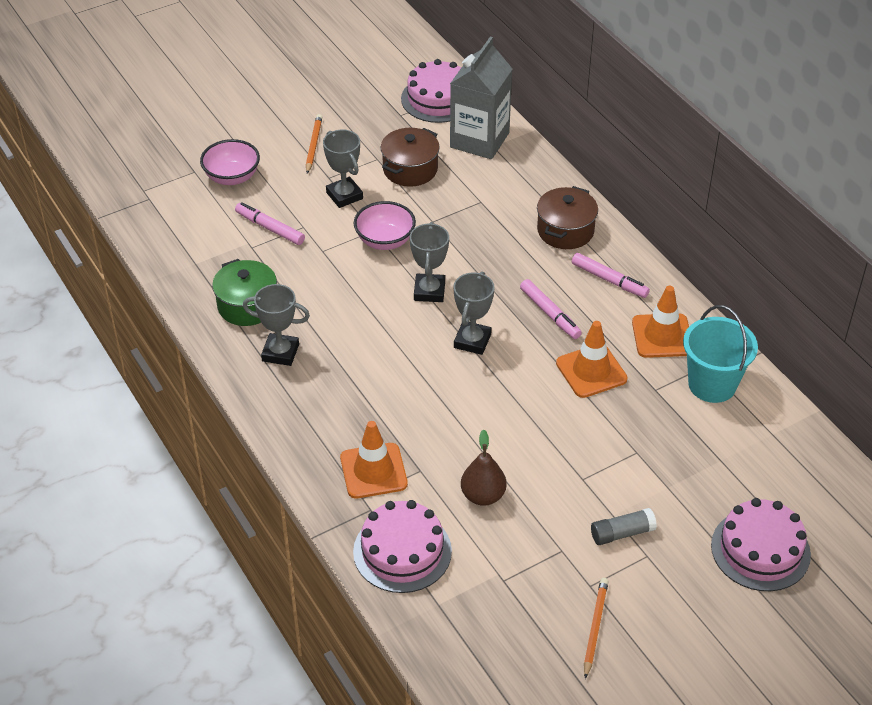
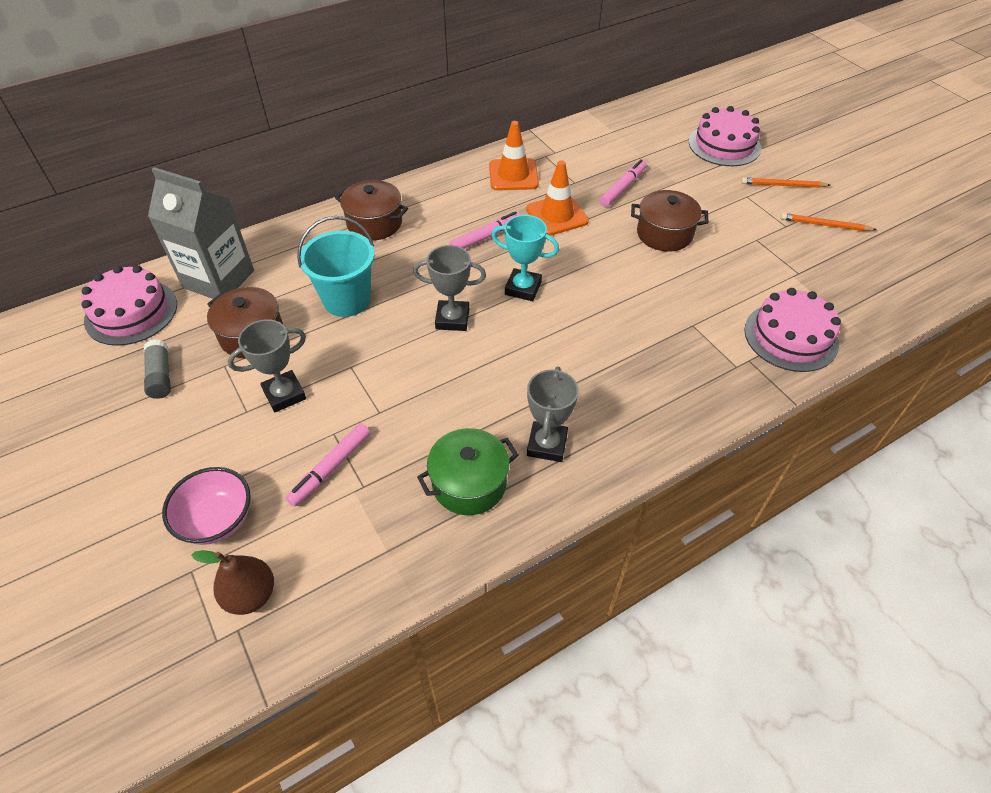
camera: 90 degrees left, 5 degrees up
(313, 145) = (178, 429): orange pencil -> orange pencil (783, 185)
(373, 471) = (701, 359): orange traffic cone -> none
(385, 240) = (369, 356): pink bowl -> none
(472, 341) = (523, 288): grey trophy -> turquoise trophy
(483, 495) = (712, 283): brown pear -> brown pear (251, 595)
(565, 463) = (664, 234): none -> brown pot
(609, 280) = (444, 200): pink marker -> pink marker (623, 188)
(622, 533) = (729, 207): grey glue stick -> grey glue stick (161, 376)
(712, 384) = (566, 154): turquoise bucket -> turquoise bucket (347, 300)

